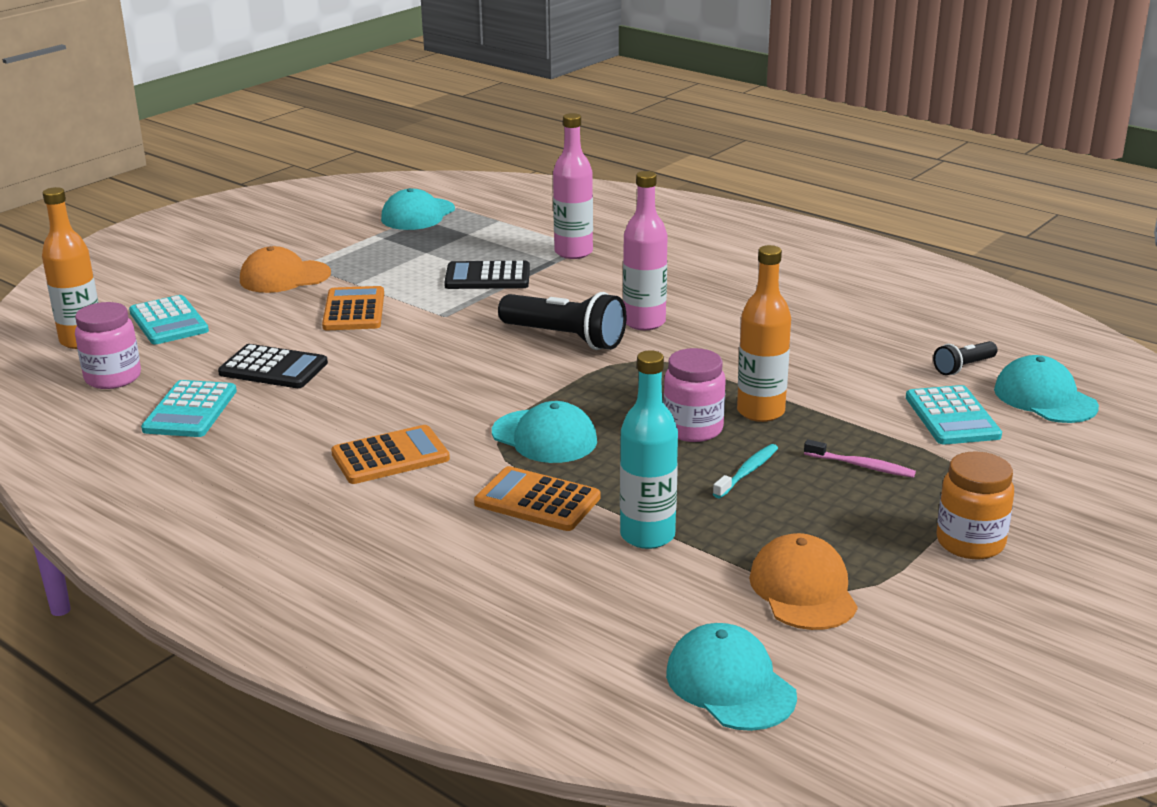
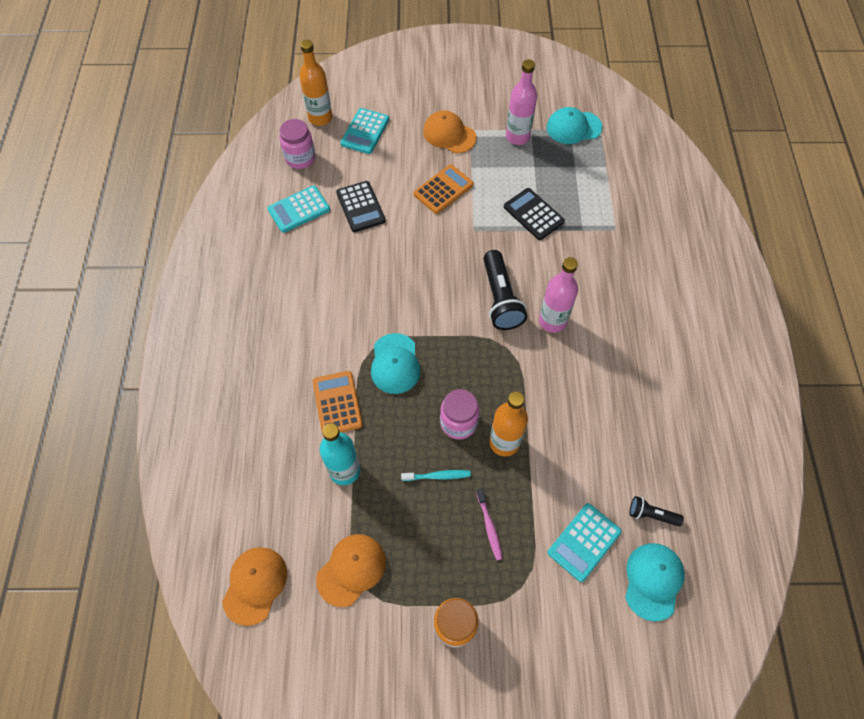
camera: 50 degrees right, 35 degrees up
(390, 456) = (325, 315): orange calculator -> none
(573, 252) = (602, 229): pink bottle -> pink bottle (517, 137)
(730, 684) = (255, 585): turquoise cap -> orange cap

